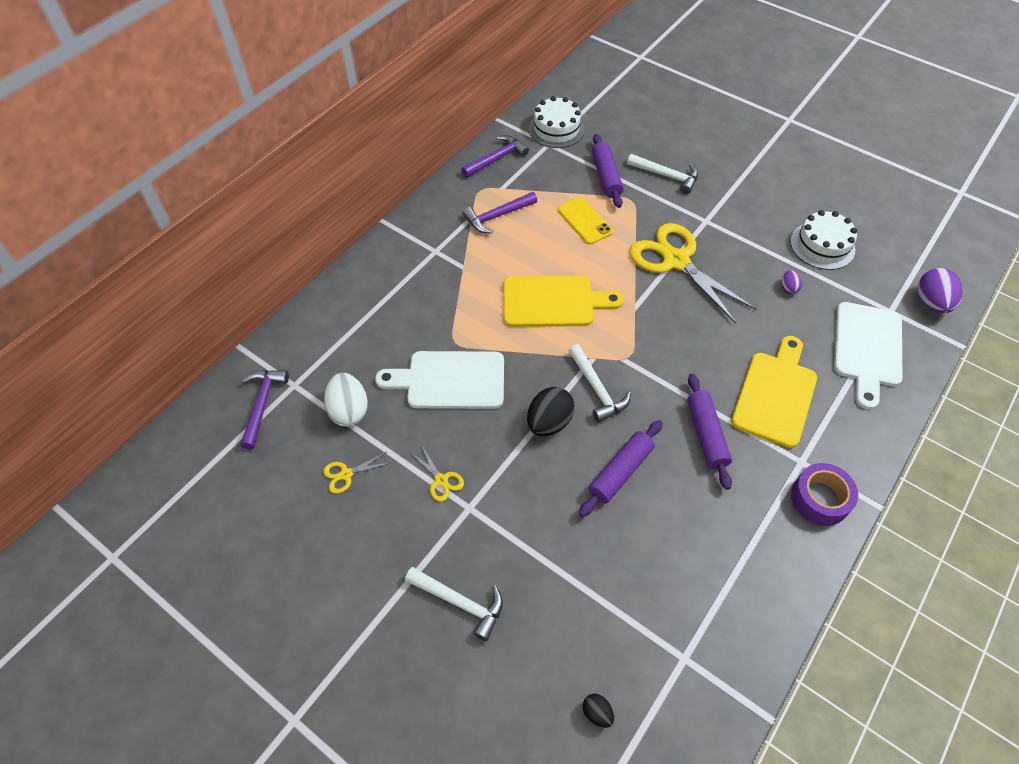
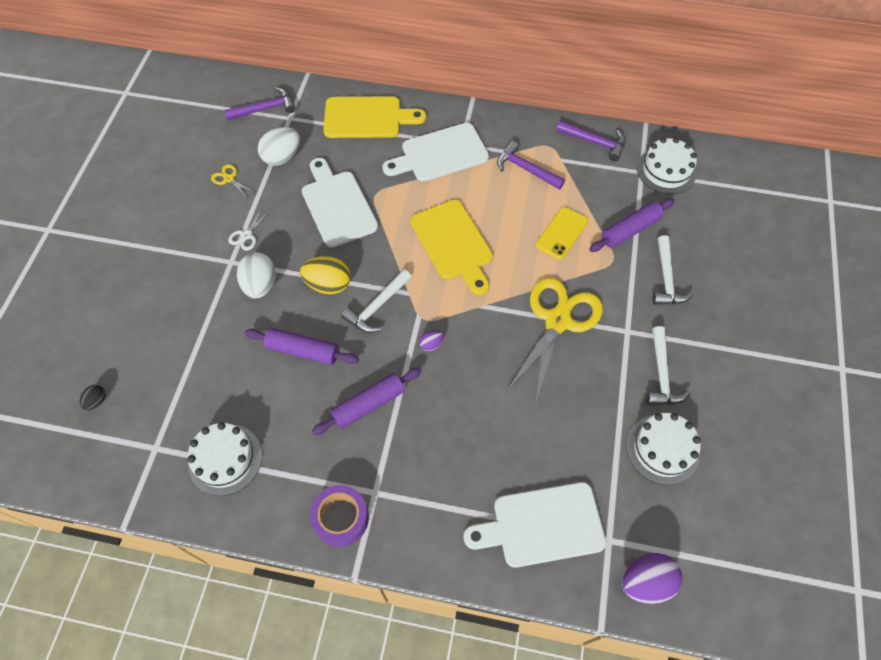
camera: 65 degrees right, 5 degrees up
(437, 271) = (440, 154): none -> white cutting board
(441, 480) = (247, 235): yellow scissors -> white scissors
(460, 602) = (154, 285): white hammer -> white hammer (661, 374)
(517, 487) = (260, 285): none -> white egg
(549, 422) = (328, 284): black egg -> yellow egg
(723, 587) = (225, 459): none -> white cake
(775, 394) = (440, 451): yellow cutting board -> yellow cutting board (367, 118)
(788, 288) = (581, 430): purple egg -> purple egg (431, 344)

